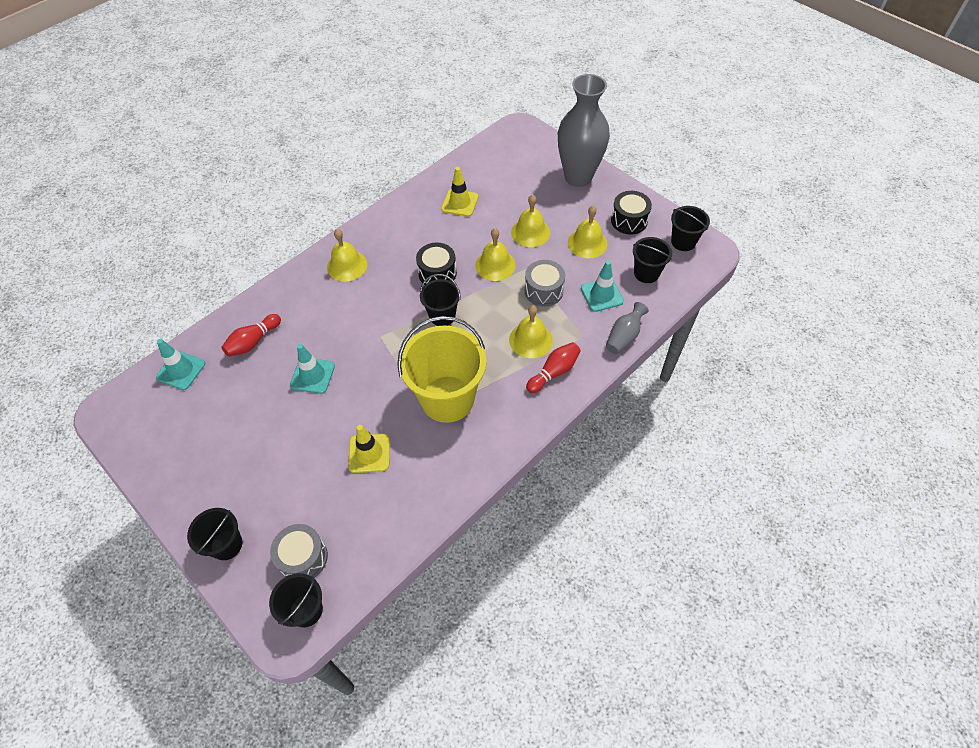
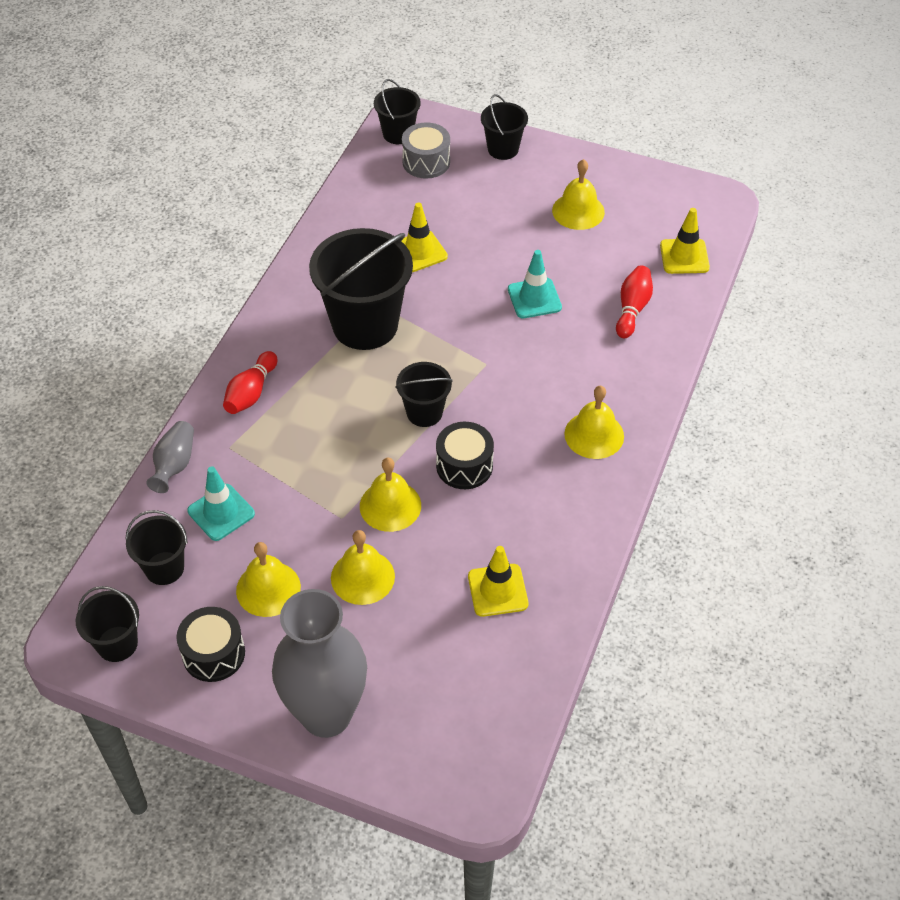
camera: 155 degrees right, 5 degrees down
(181, 370) = (684, 256): turquoise traffic cone -> yellow traffic cone
(447, 399) = (365, 325): yellow bucket -> black bucket
(530, 340) = (296, 421): yellow bell -> yellow bell (578, 211)
(544, 291) = (305, 491): grey drum -> none

